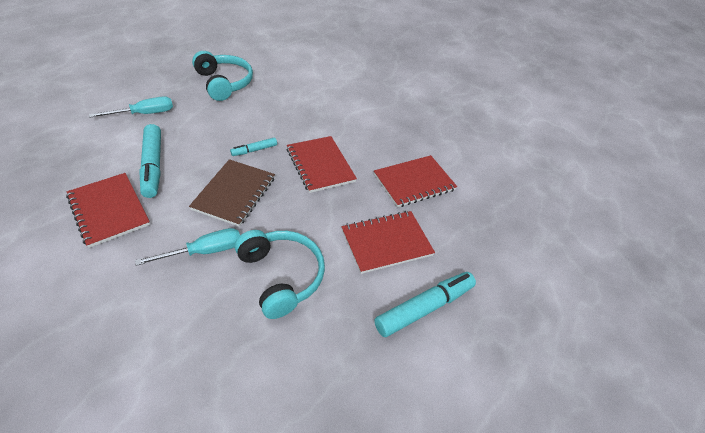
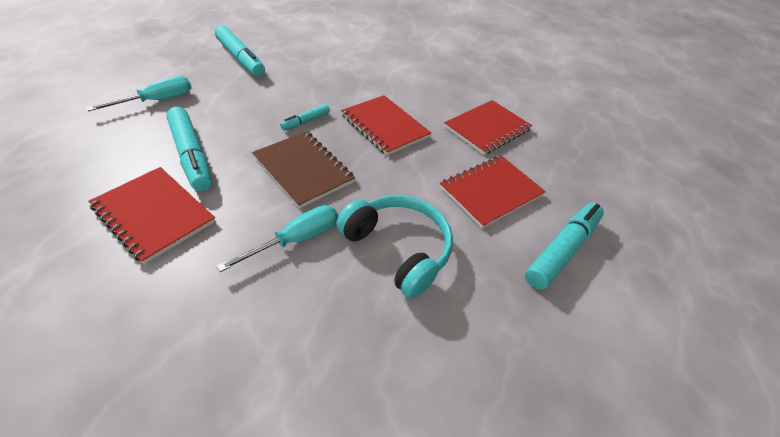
camera: 15 degrees left, 0 degrees up
(224, 83) = (240, 58): turquoise headphones -> turquoise marker
(234, 193) = (303, 170): brown notebook -> brown notebook turned 45 degrees counterclockwise

